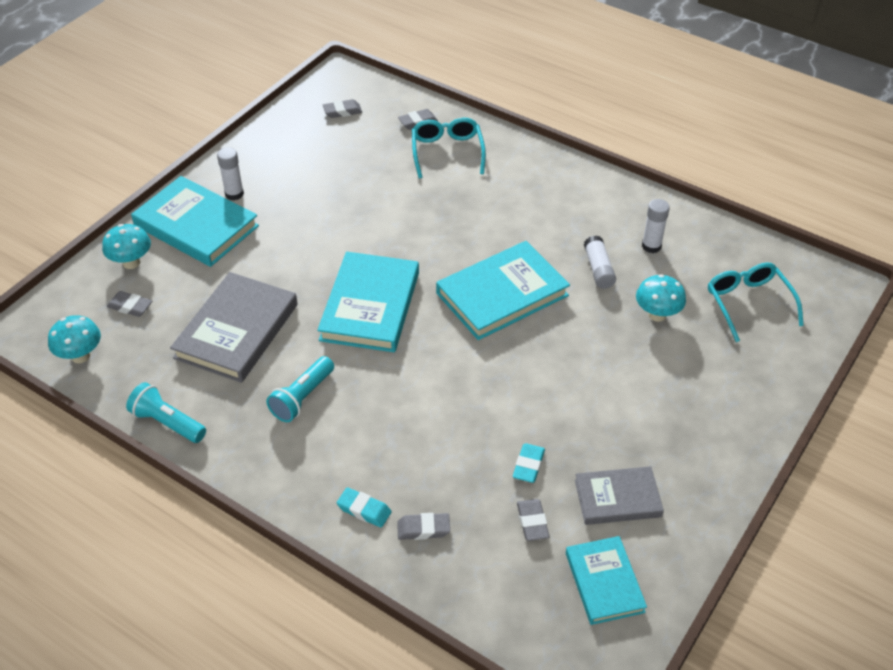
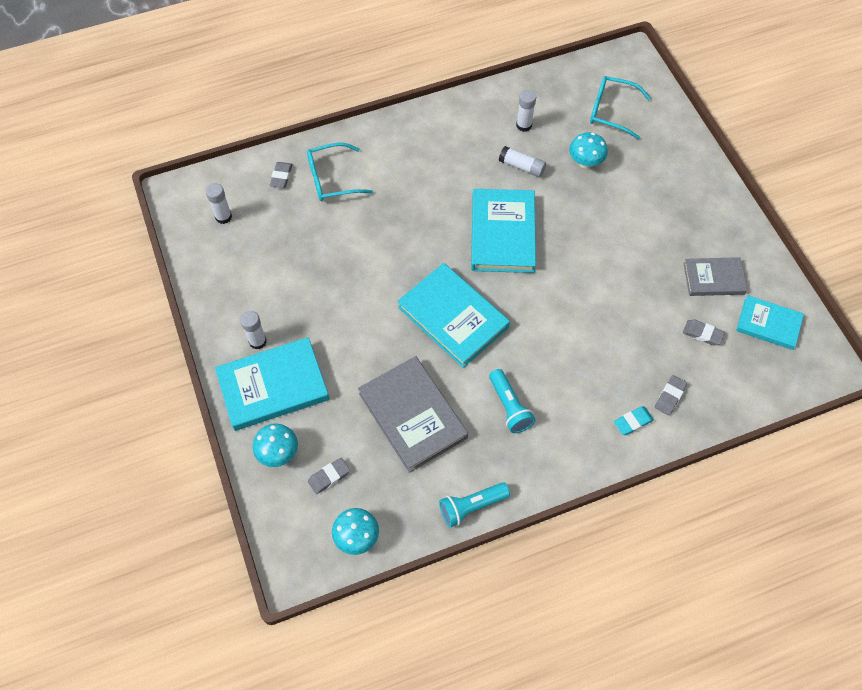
camera: 55 degrees left, 15 degrees up
(342, 111) = (223, 217): grey eraser -> white glue stick
(447, 152) = (332, 179): turquoise glasses -> turquoise glasses turned 45 degrees counterclockwise
(528, 465) = (658, 309): turquoise eraser -> none
(617, 498) = (713, 278): grey book -> grey book turned 60 degrees clockwise

